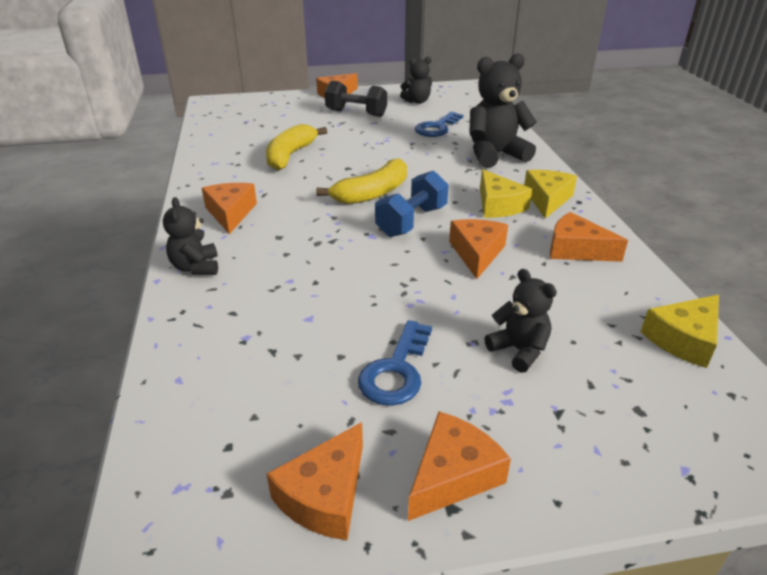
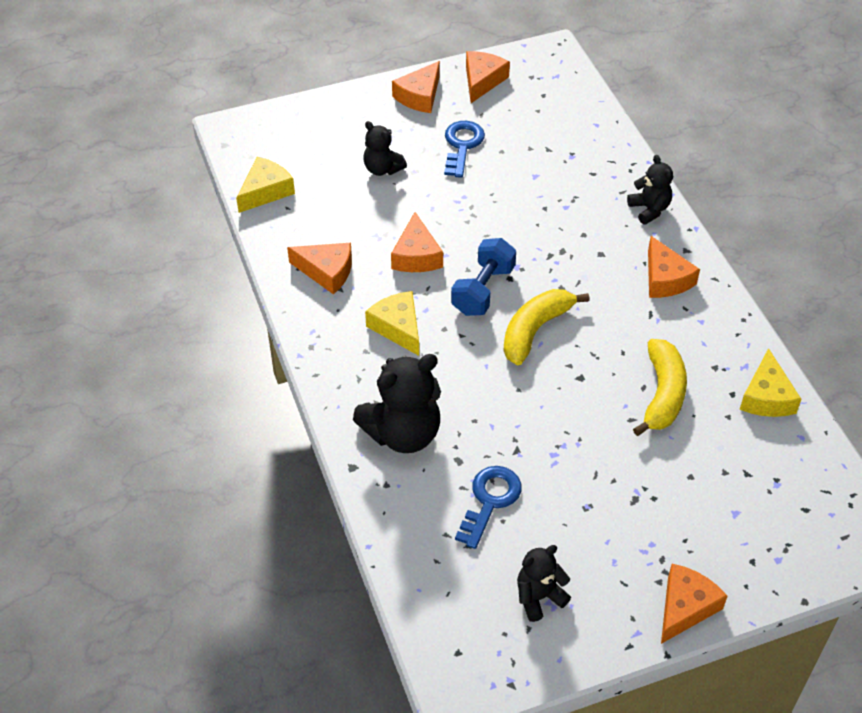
camera: 170 degrees right, 15 degrees up
(356, 113) = (624, 534): black dumbbell -> none
(547, 199) = (345, 345): yellow cheese -> yellow cheese (766, 397)

